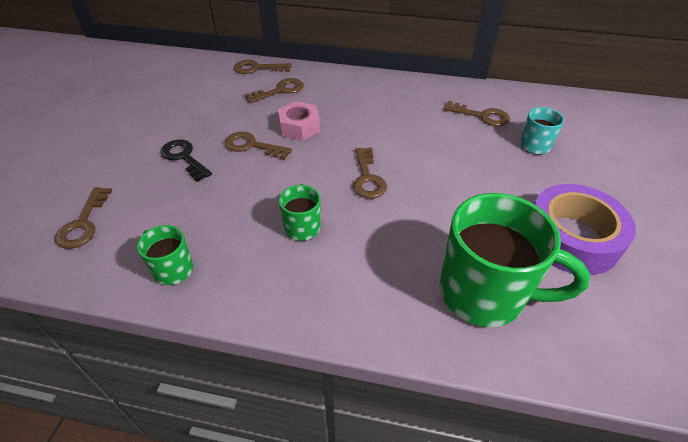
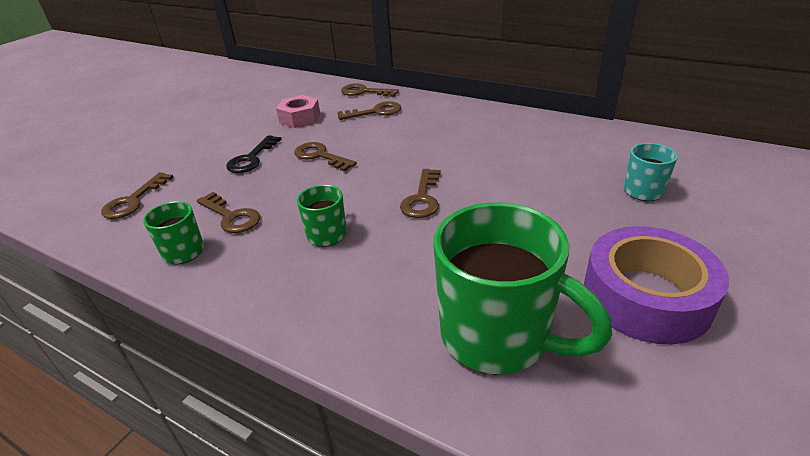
camera: 20 degrees right, 10 degrees down
(184, 157) = (251, 159): black key -> black key turned 135 degrees counterclockwise
(299, 127) = (376, 145): pink nut -> pink nut (300, 118)
(482, 116) = (589, 154): brown key -> brown key (232, 216)

